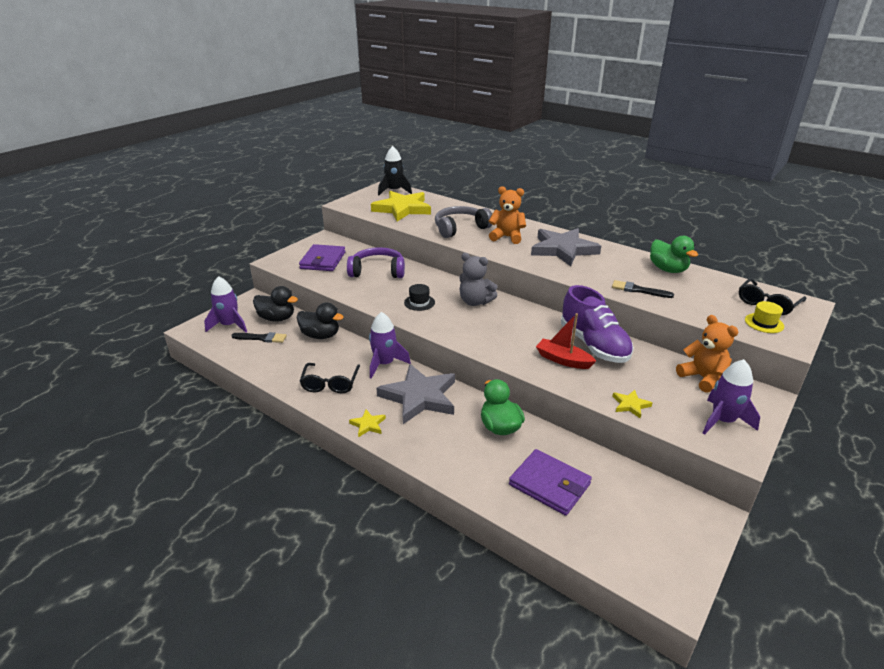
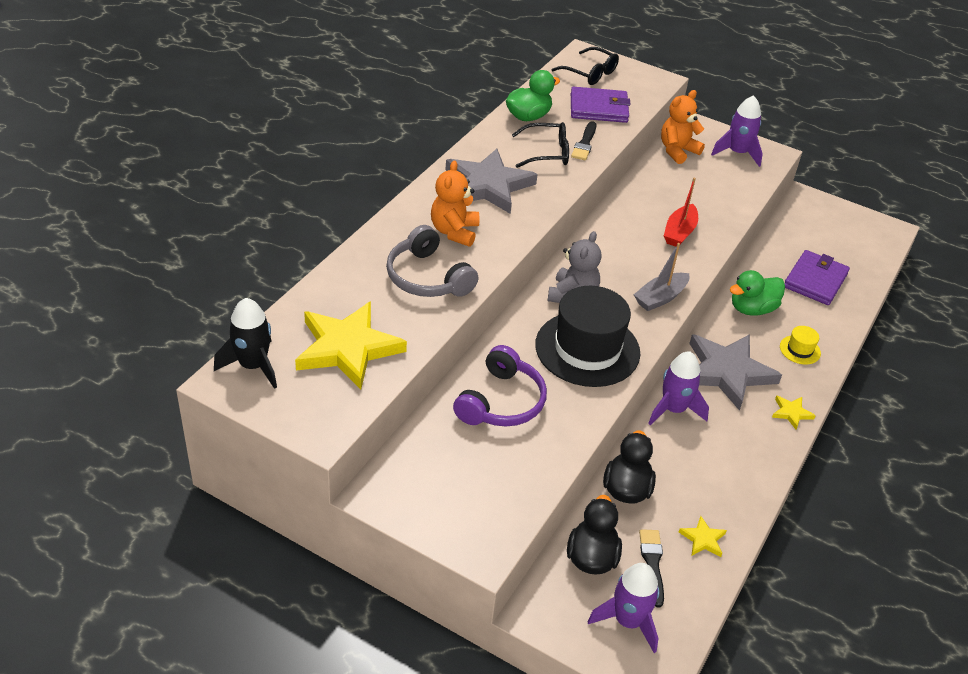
camera: 100 degrees left, 10 degrees up
(323, 260) = (472, 479): purple wallet -> purple wallet (598, 108)
(330, 384) = (732, 459): black glasses -> black glasses (547, 153)
(377, 271) = (501, 402): purple headphones -> purple headphones turned 150 degrees counterclockwise
(419, 302) = (587, 349): black hat -> black hat, size x2.39
(473, 338) = (660, 298): none -> grey boat
(593, 345) = (643, 208): purple shoe -> none
(630, 405) = (737, 199): yellow star -> yellow star (703, 539)
(764, 323) = (629, 84): yellow hat -> yellow hat (800, 350)

